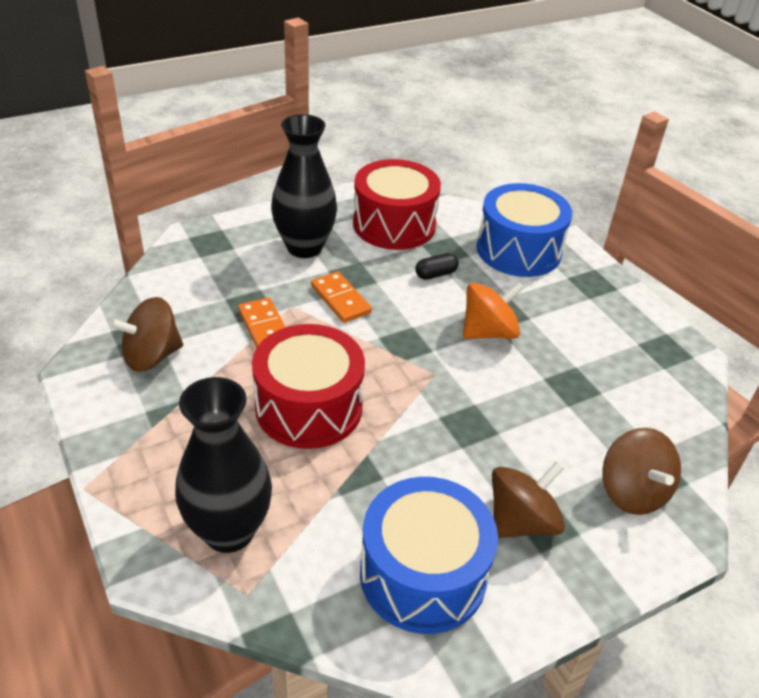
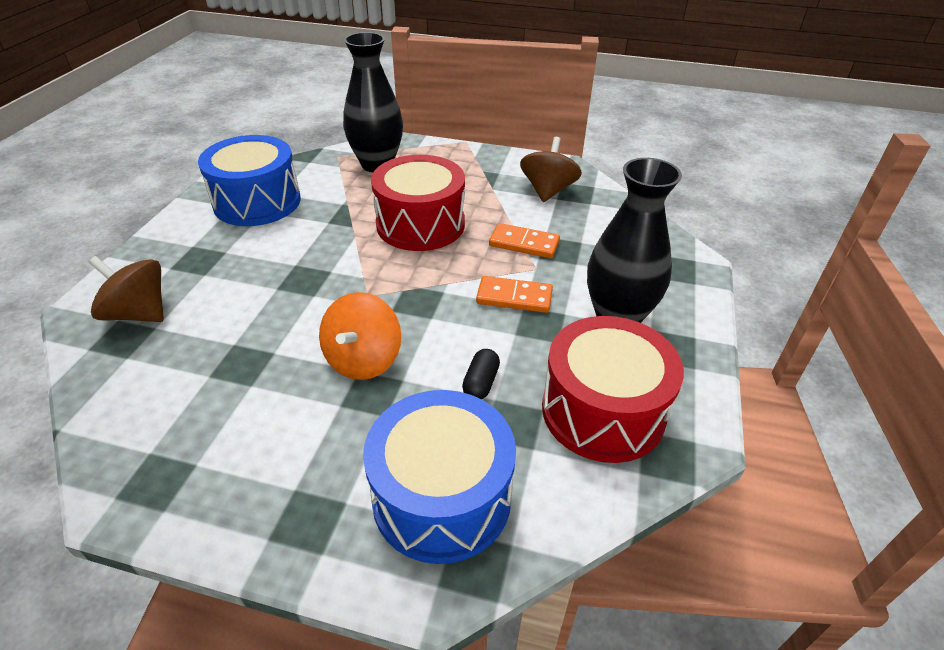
camera: 135 degrees right, 0 degrees up
(521, 521) = (216, 252): brown spinning top -> none

